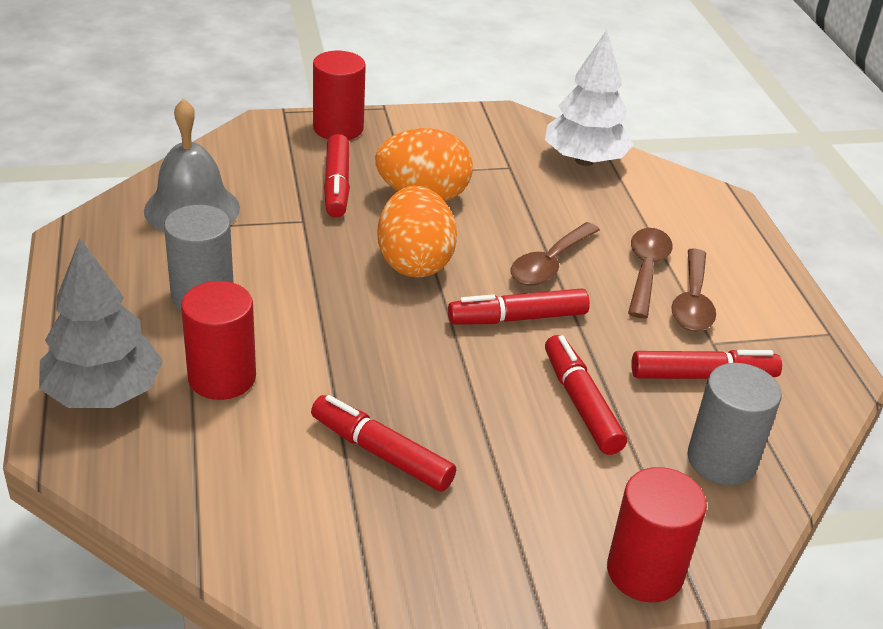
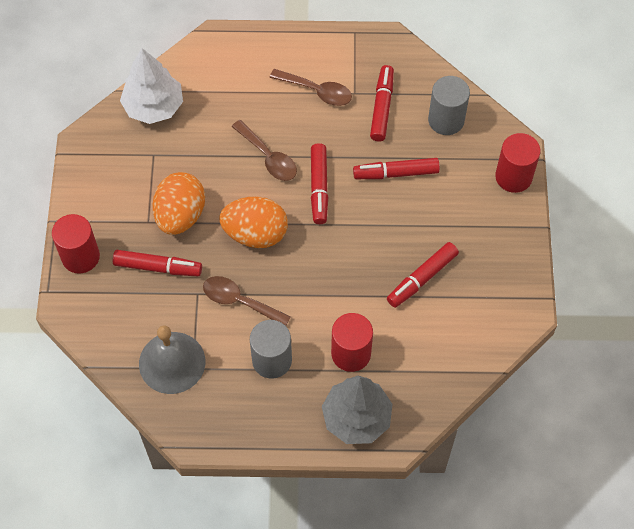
camera: 75 degrees left, 25 degrees up
(646, 270) = (283, 106): brown spoon -> brown spoon (239, 301)

